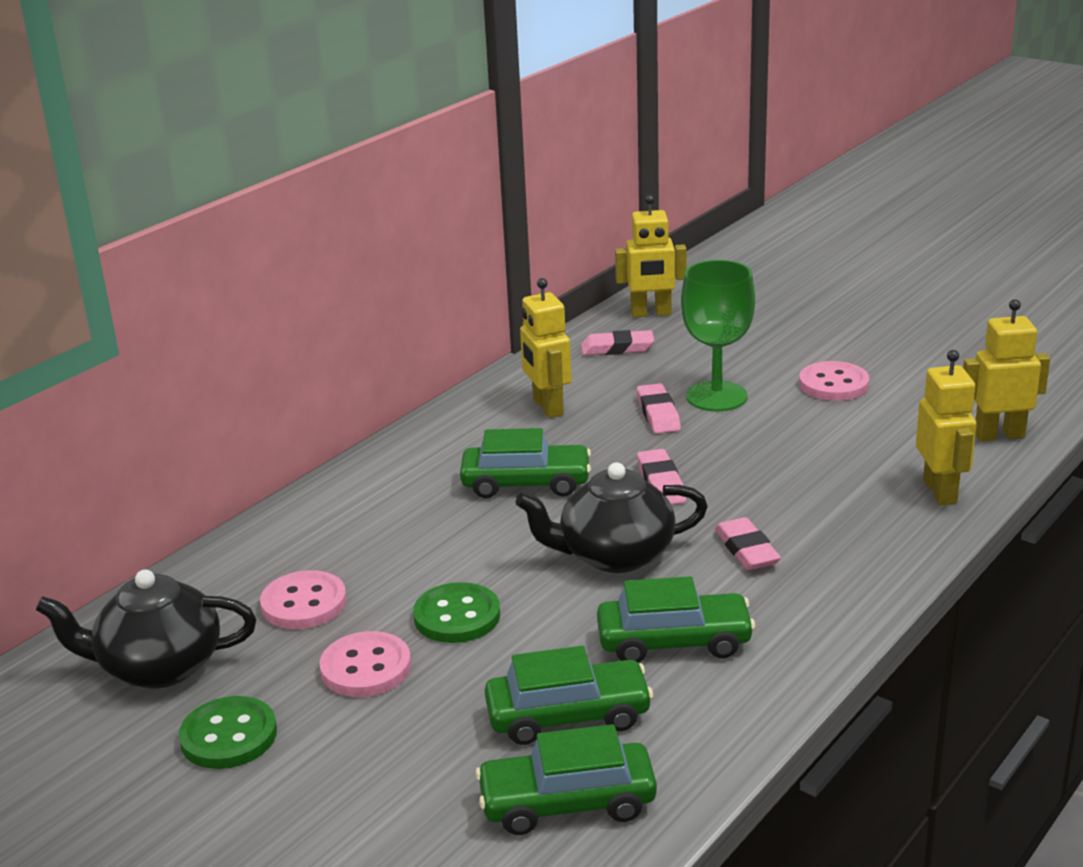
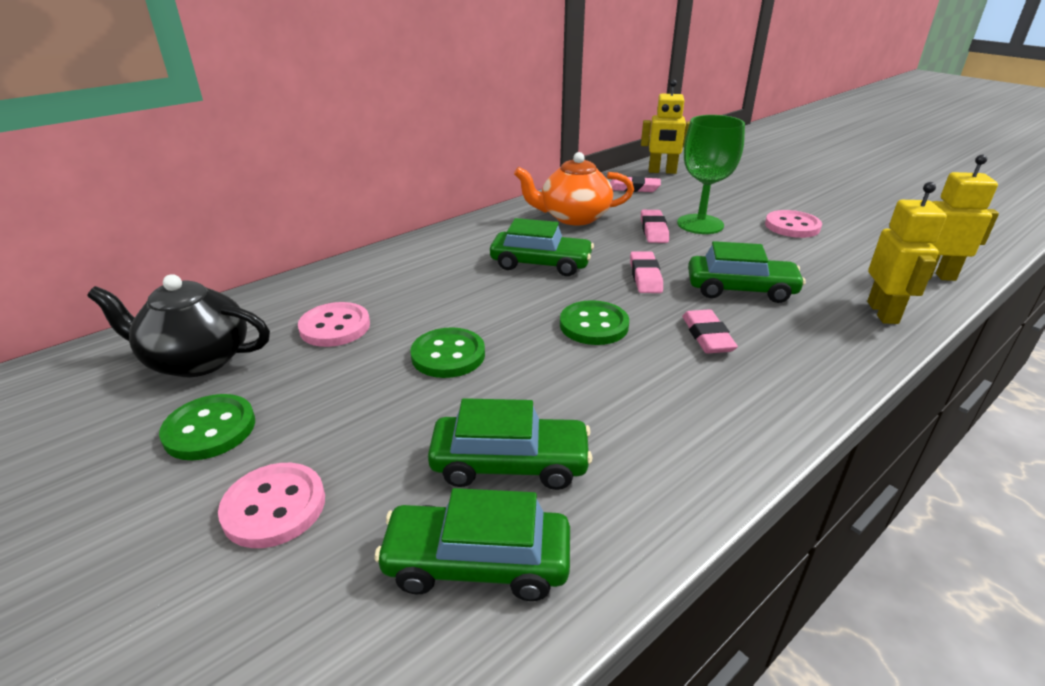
camera: 10 degrees right, 5 degrees up
(366, 668) = (354, 387): pink button -> pink button (274, 507)
(547, 407) = (573, 217): yellow robot -> orange teapot
(614, 555) = (594, 325): black teapot -> green button
(674, 641) = (627, 407): green car -> green car (740, 289)

